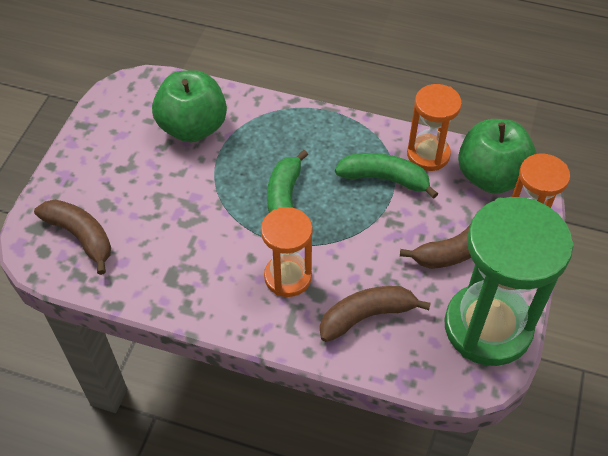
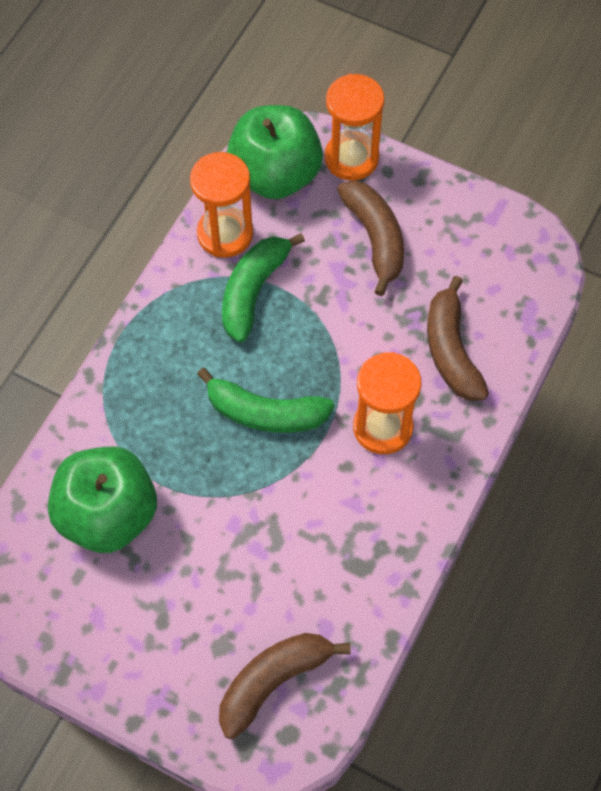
camera: 80 degrees left, 10 degrees up
(487, 327) = (482, 232): green hourglass -> none

